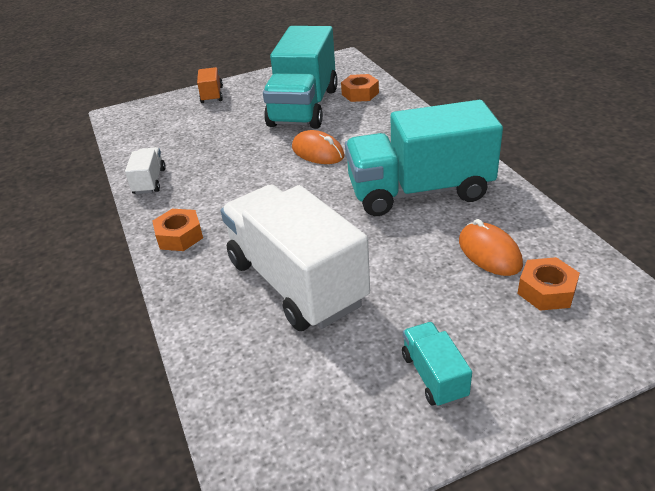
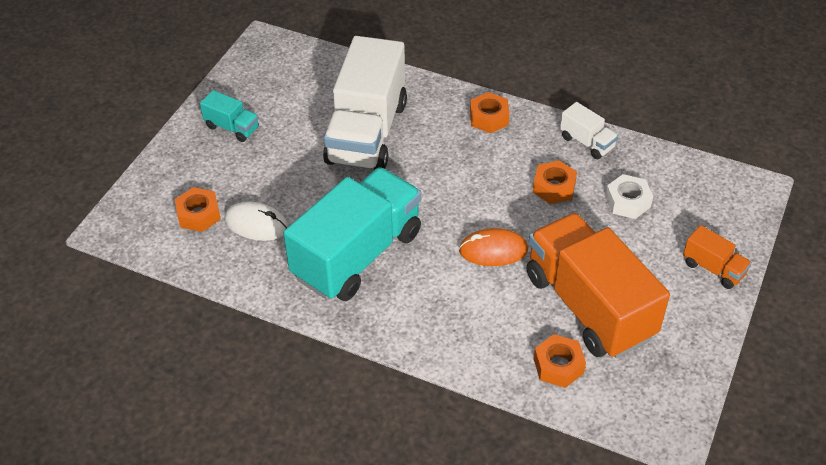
camera: 135 degrees right, 10 degrees up
(193, 139) = (627, 202): none -> white nut
(221, 167) = (554, 187): none -> orange nut
(296, 282) = (367, 133): white truck -> white truck turned 90 degrees clockwise
(304, 107) = (588, 306): turquoise truck -> orange truck
(489, 253) = (256, 224): orange mouse -> white mouse

